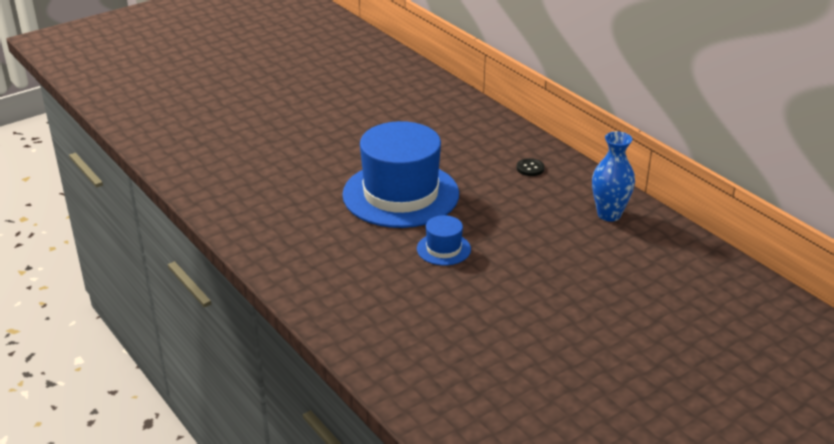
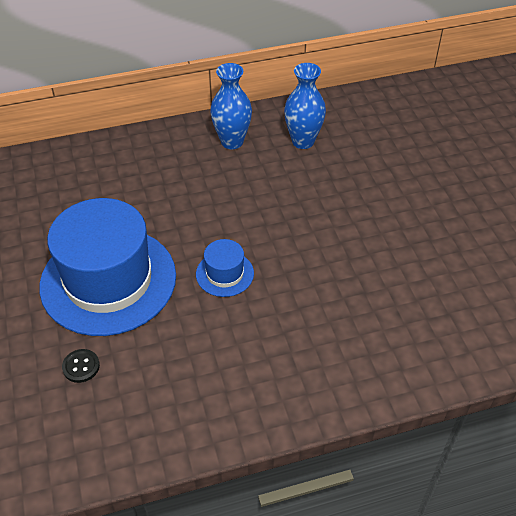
camera: 70 degrees left, 15 degrees up
(530, 168) = (126, 166): black button -> black button (81, 366)
(646, 256) = (303, 141): none -> blue vase

